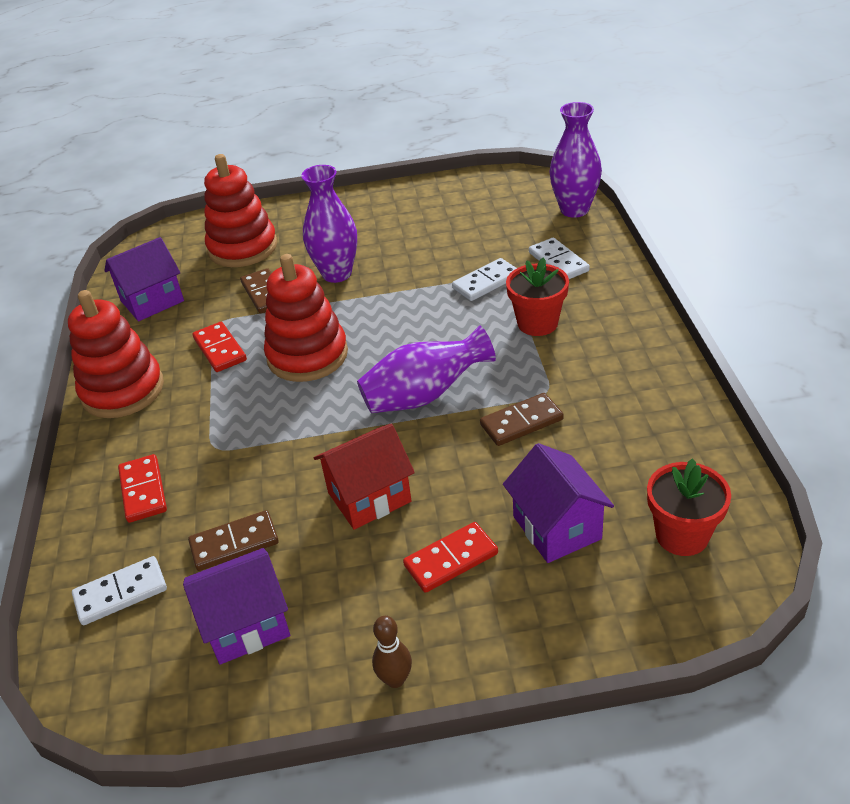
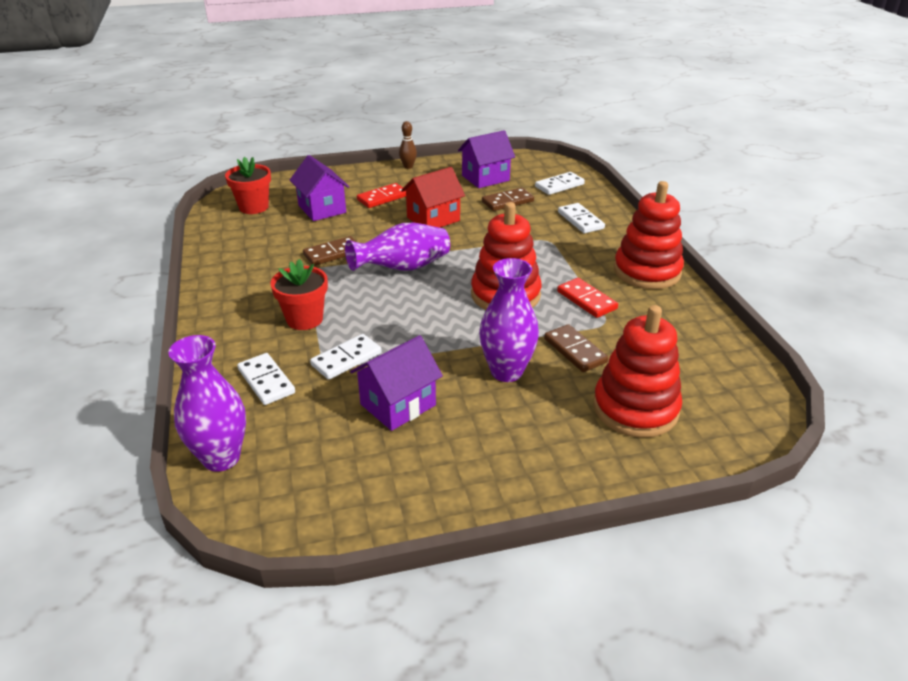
camera: 170 degrees right, 5 degrees down
(143, 491) = (580, 220): red domino -> white domino
(152, 301) = (690, 344): purple house -> purple house (398, 405)

